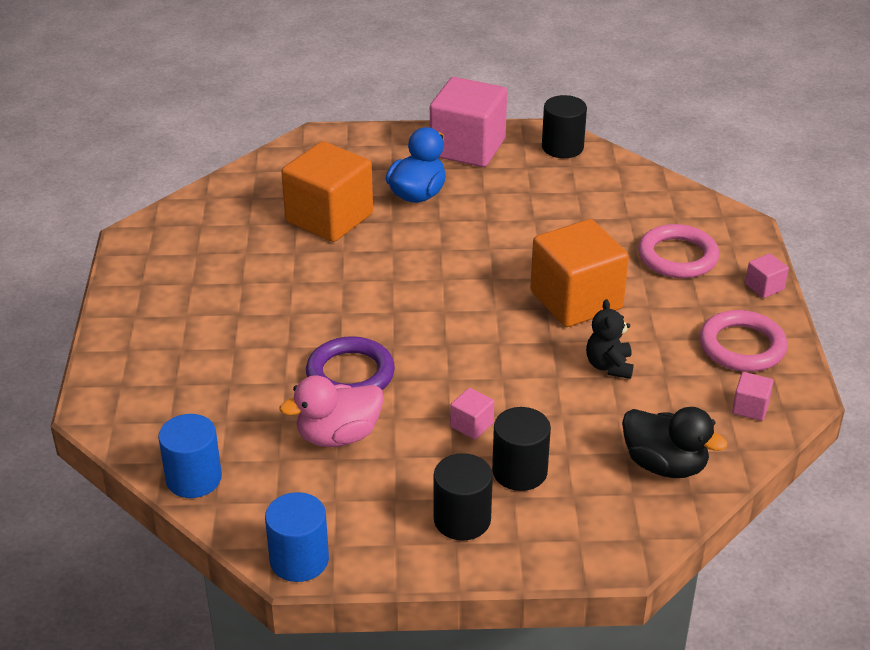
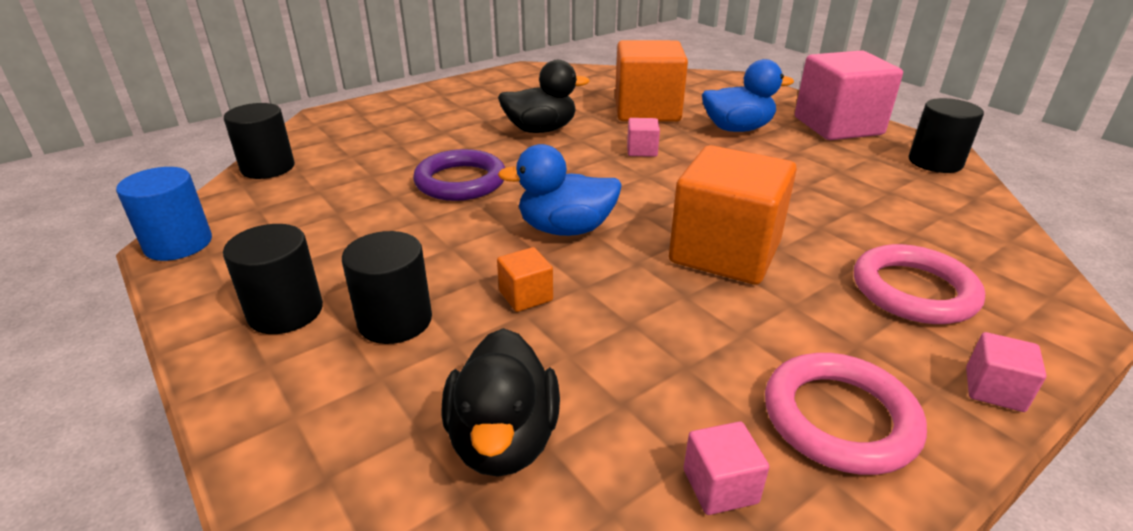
camera: 55 degrees right, 5 degrees down
(194, 478) = (268, 168): blue cylinder -> black cylinder
(299, 292) = (541, 130): none -> black duck
(338, 436) = (370, 204): pink duck -> none
(471, 425) = (447, 263): pink cube -> pink cube (642, 150)
(480, 353) = (565, 229): none -> blue duck
(544, 405) = (526, 296): none -> orange cube
(609, 366) = (646, 315): black teddy bear -> none

